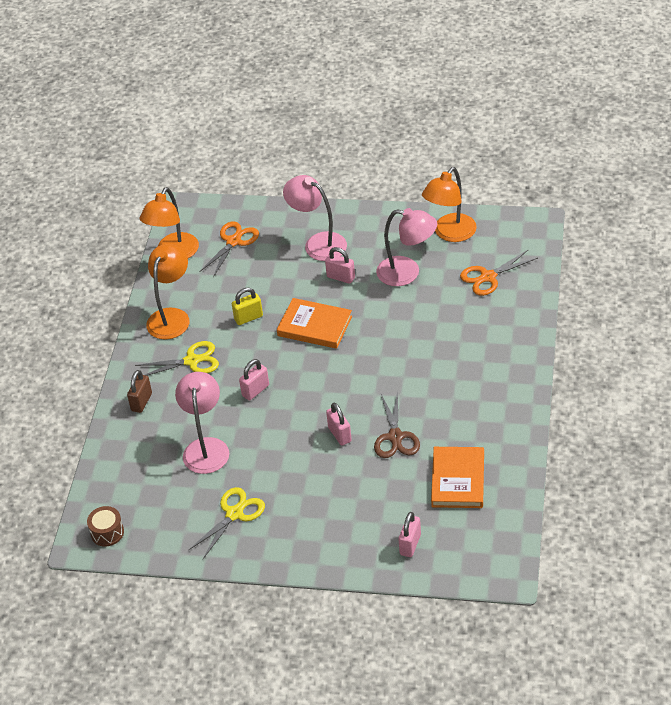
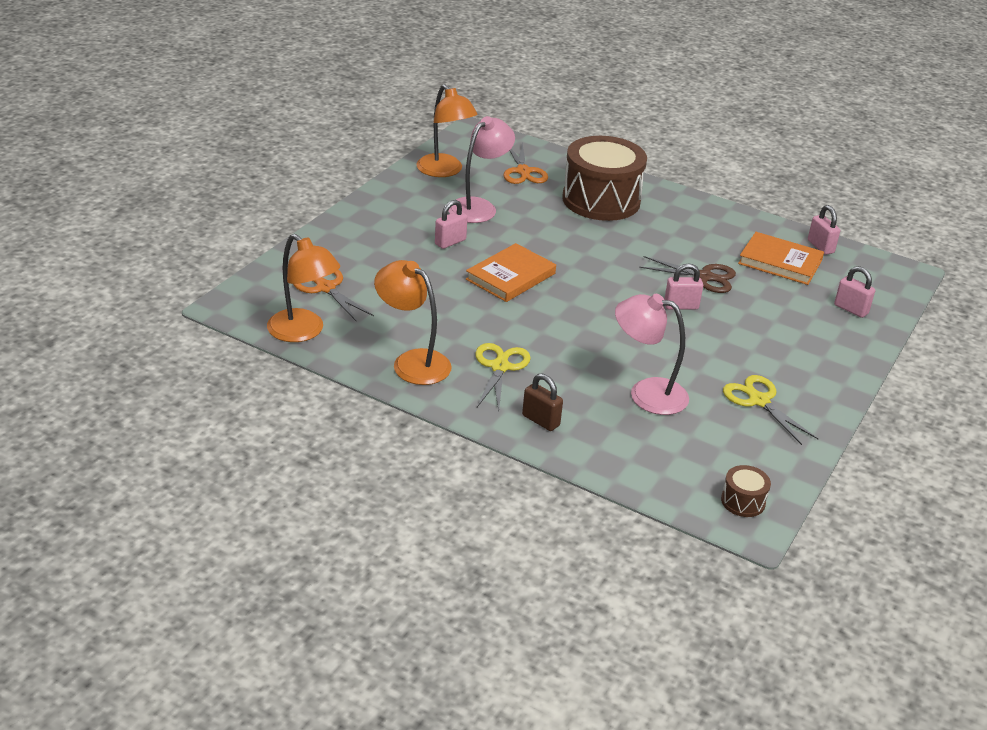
camera: 75 degrees left, 10 degrees down
(248, 318) = (461, 312): yellow padlock -> none
(255, 390) = (580, 338): pink padlock -> pink padlock (820, 247)
(318, 243) = (384, 240): pink lamp -> none
(477, 338) = (601, 200): none -> brown drum

